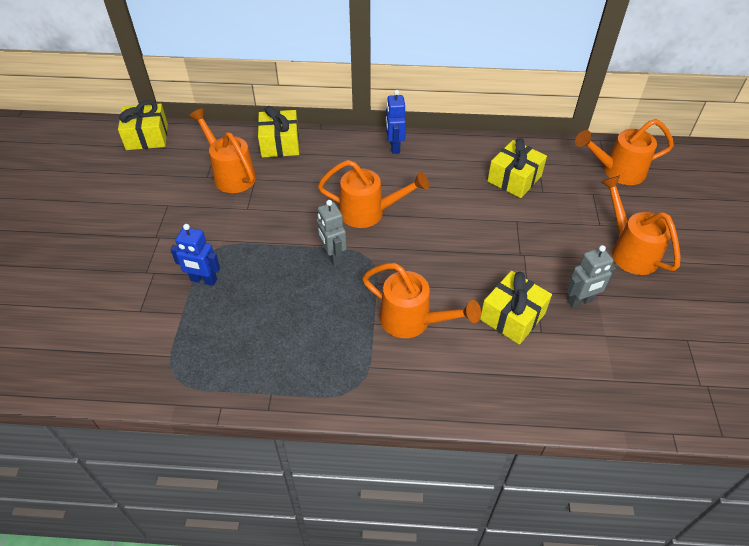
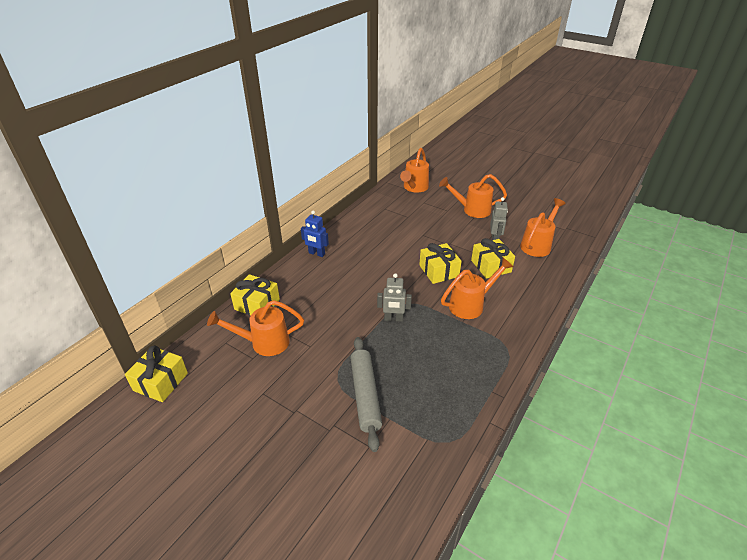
camera: 60 degrees left, 10 degrees down
(203, 280) = (365, 395): blue robot -> grey rolling pin
(369, 213) = (367, 288): orange watering can -> orange watering can (537, 245)
(514, 179) = (389, 221): yellow gift -> yellow gift (439, 271)

